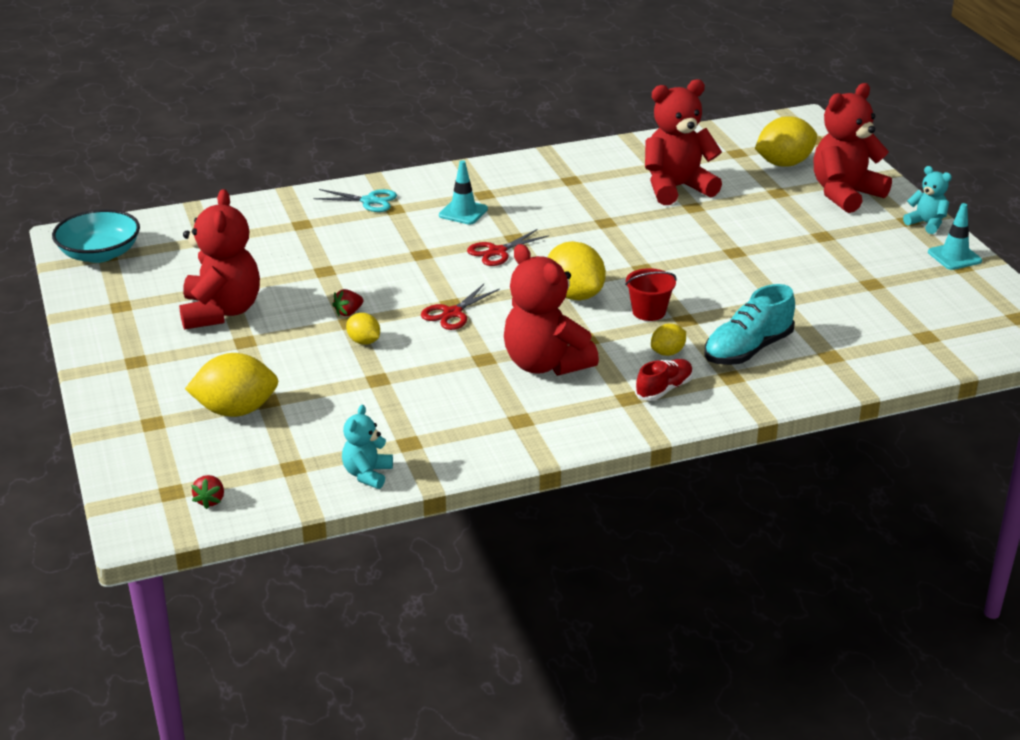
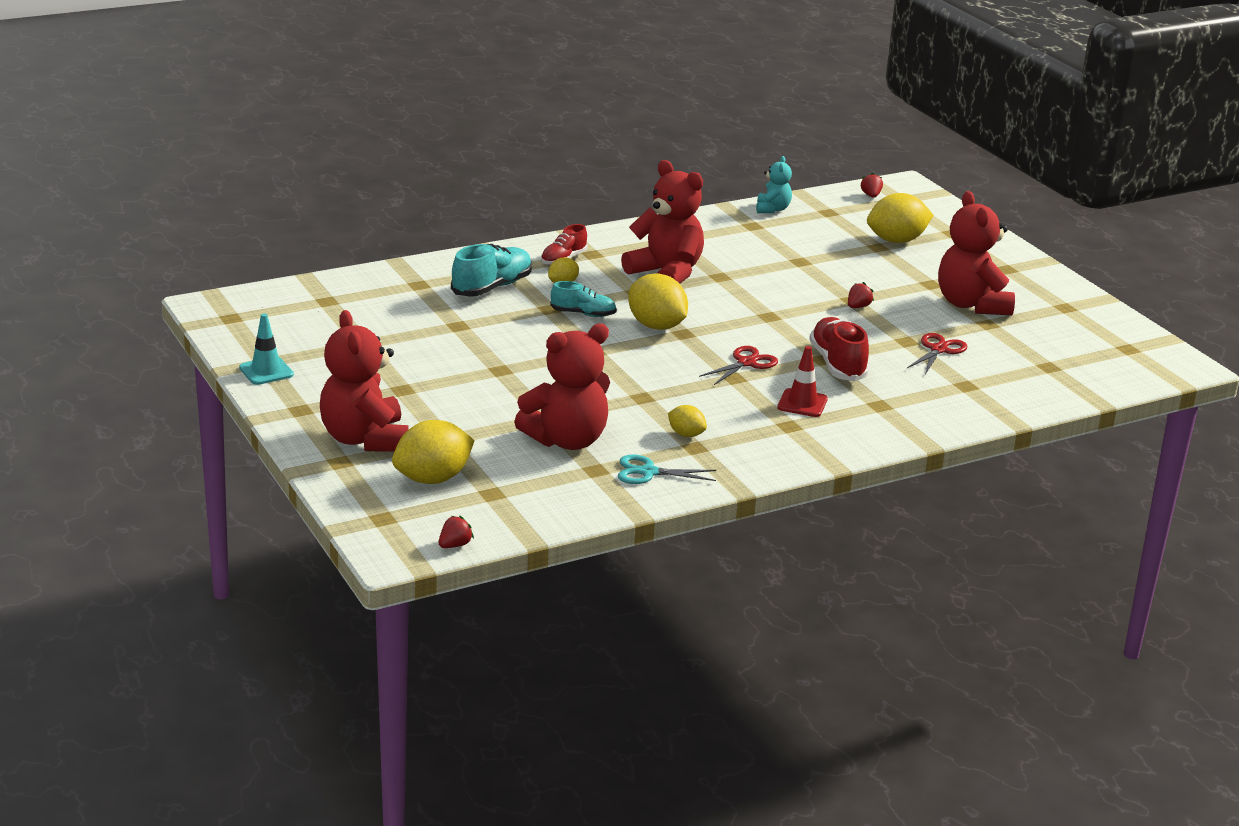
camera: 170 degrees right, 5 degrees down
(100, 254) = (1137, 350): turquoise bowl -> none
(364, 341) = (829, 286): yellow lemon -> yellow lemon (686, 434)
(369, 201) = (913, 413): turquoise scissors -> turquoise scissors (648, 472)
(409, 248) = (838, 364): none -> red shoe
(452, 313) = (764, 308): red scissors -> red scissors (938, 350)
(463, 212) = (802, 403): turquoise traffic cone -> red traffic cone
(649, 312) = (583, 314): red bucket -> turquoise shoe
(761, 122) = (455, 545): none -> red strawberry
(845, 194) = (365, 439): red teddy bear -> red teddy bear turned 120 degrees clockwise
(926, 224) = (281, 406): turquoise teddy bear -> none

